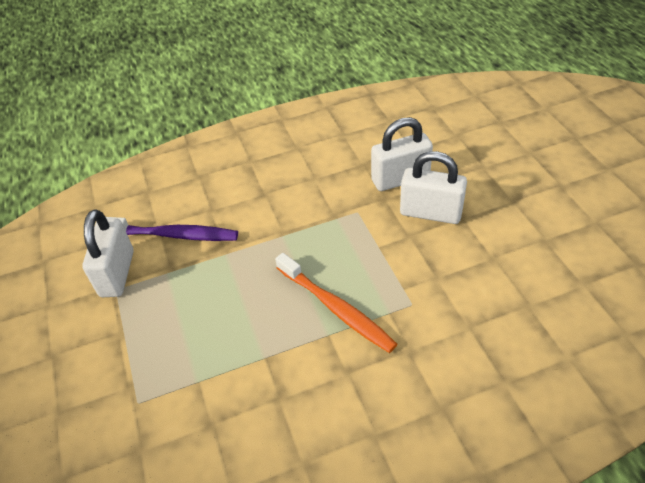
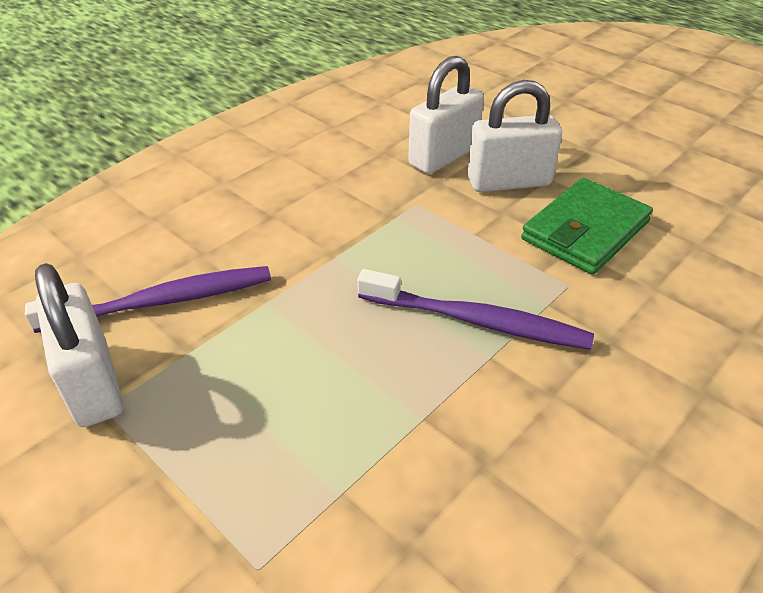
camera: 30 degrees left, 5 degrees down
(336, 308) = (477, 321): orange toothbrush -> purple toothbrush
(455, 268) = (585, 231): none -> green wallet

